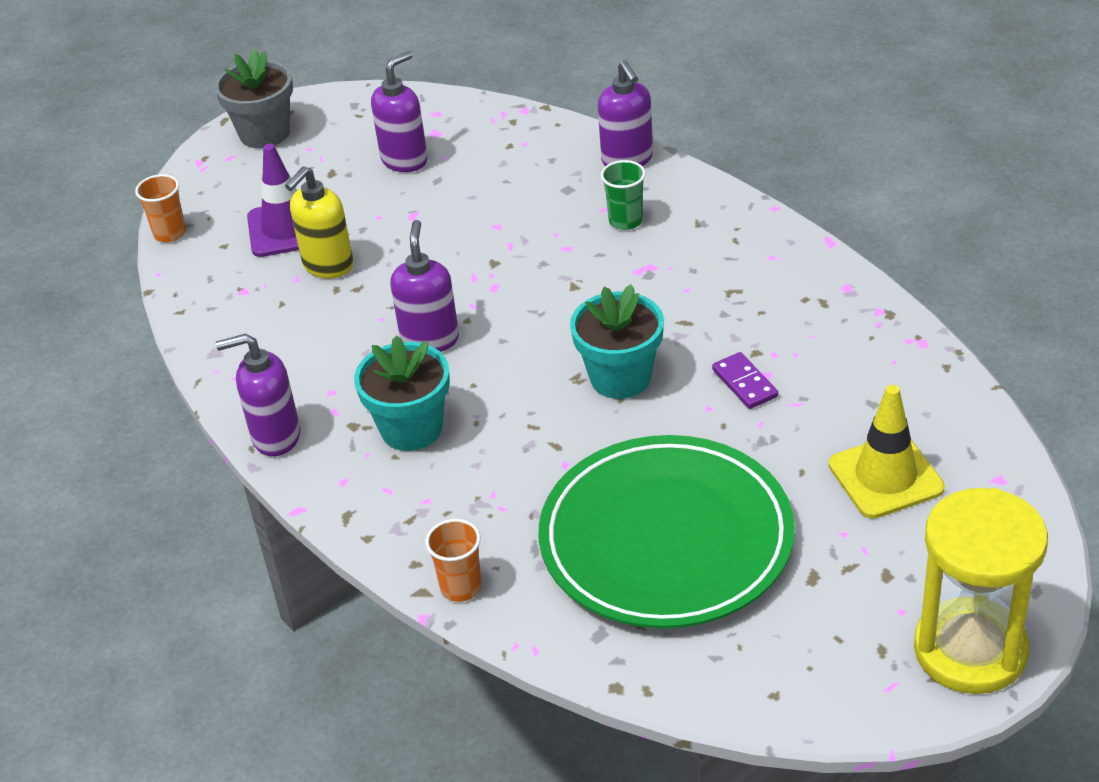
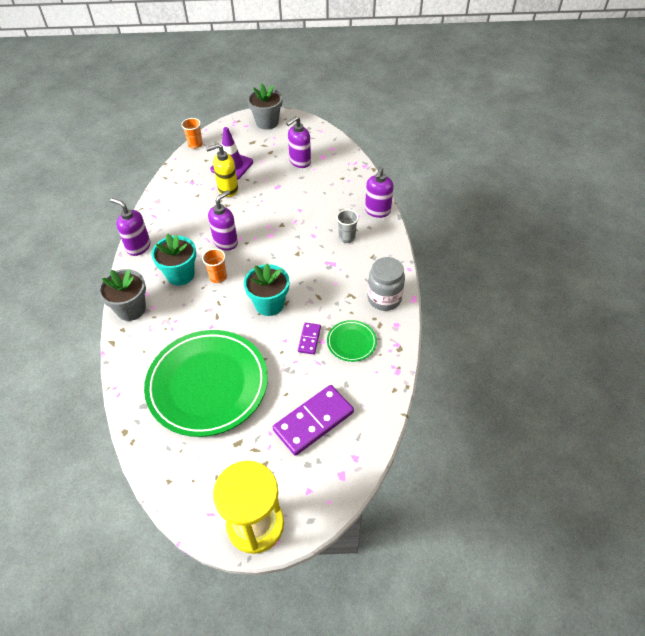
camera: 35 degrees right, 10 degrees up
(390, 527) = (131, 309): none -> grey flower pot
(405, 160) = (300, 162): purple soap dispenser -> purple soap dispenser turned 150 degrees clockwise
(461, 587) = (124, 350): orange cup -> orange cup (218, 277)
(625, 221) = (347, 237): green cup -> grey cup
(787, 266) = (384, 298): none -> grey jar
(812, 348) = (351, 342): none -> green plate
(885, 477) = (313, 421): yellow traffic cone -> purple domino

